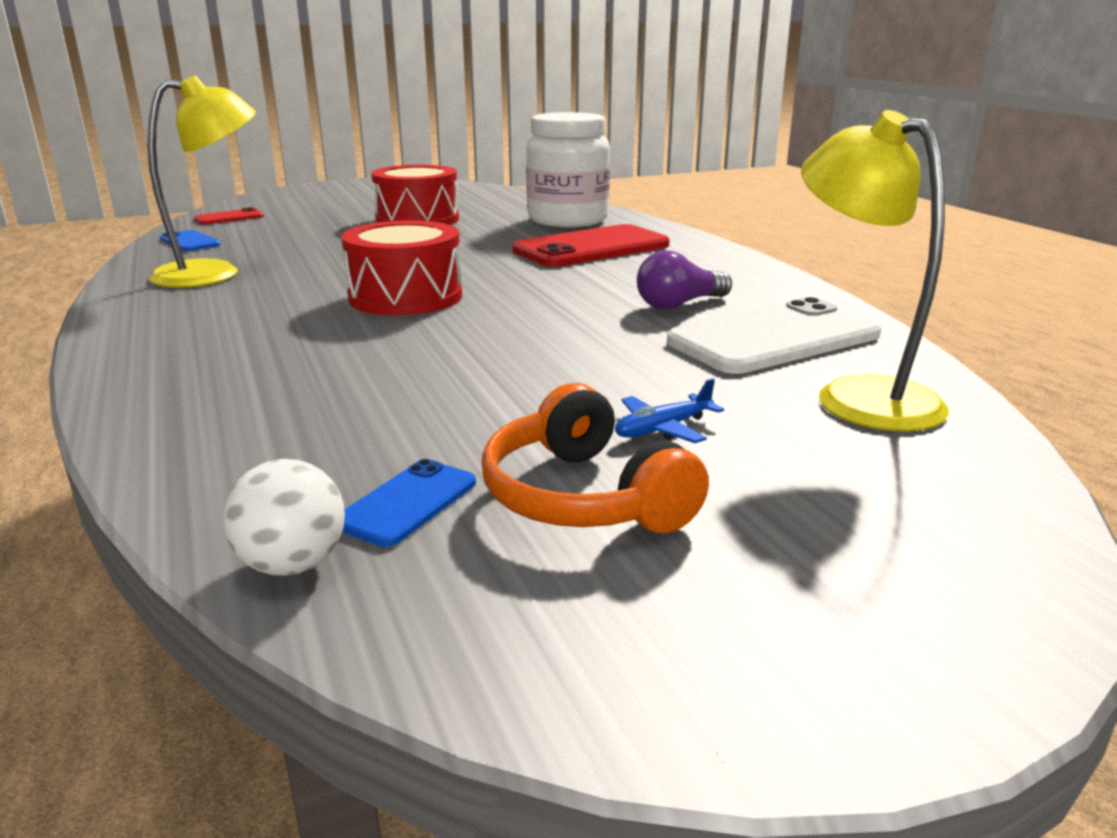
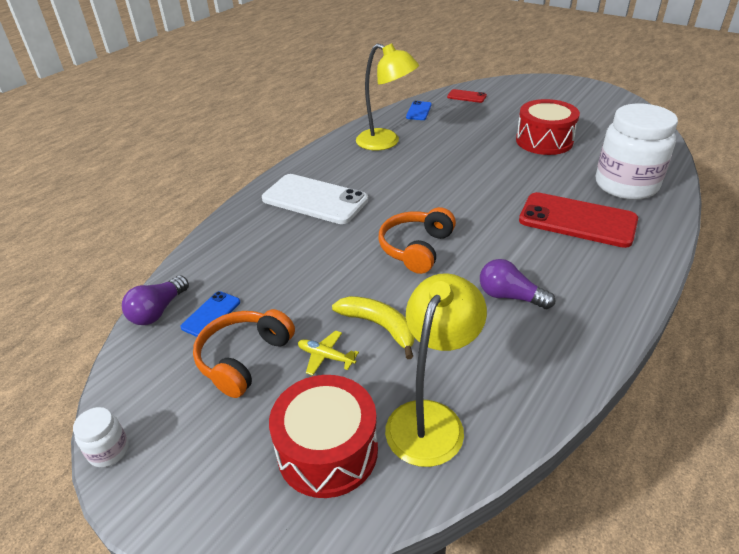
camera: 60 degrees right, 15 degrees up
(292, 564) = (158, 311): white ball -> purple light bulb
(405, 297) = (414, 204): red drum -> red drum (327, 451)
(408, 503) = (211, 314): blue phone -> blue phone turned 60 degrees counterclockwise
(505, 320) = (416, 248): none -> orange headphones
(640, 379) = (379, 326): none -> yellow banana
(663, 429) = (325, 356): blue plane -> yellow plane
(708, 730) = (109, 451): none -> white jar
(774, 338) = (491, 355): white phone -> white phone (314, 199)

